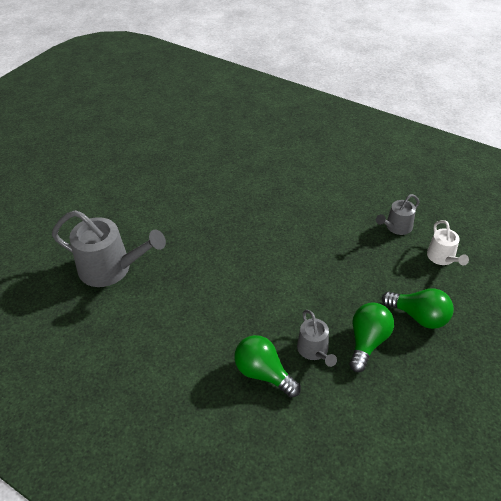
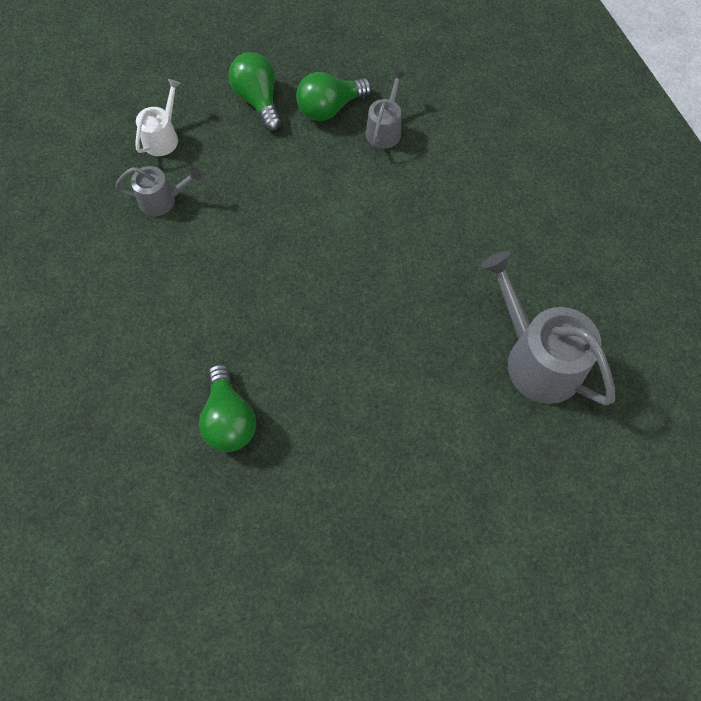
camera: 145 degrees left, 20 degrees up
(263, 373) = (448, 138): green light bulb -> green light bulb (229, 419)

